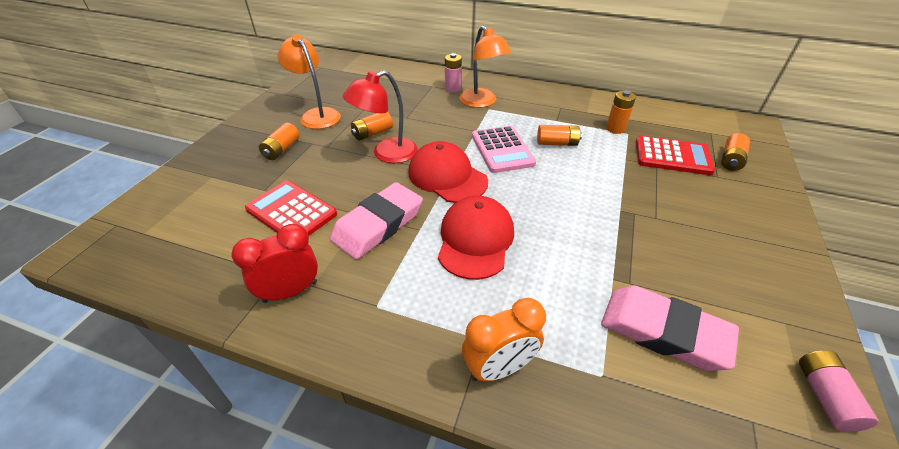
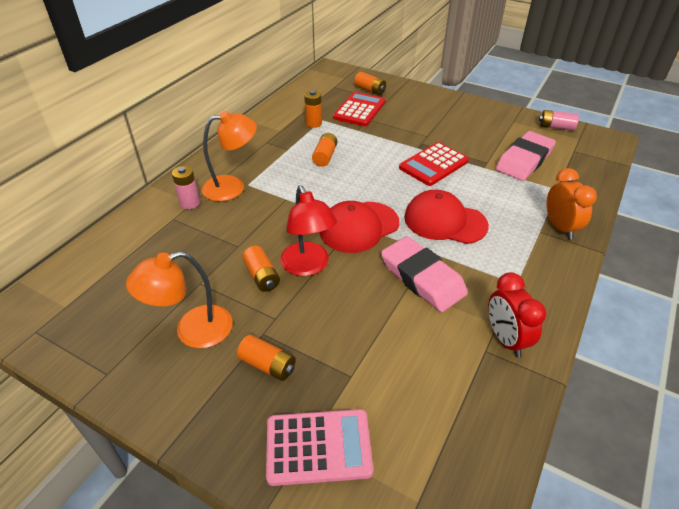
camera: 80 degrees left, 0 degrees up
(291, 212) = (395, 346): red calculator -> red calculator (433, 164)
(502, 150) = (325, 188): pink calculator -> pink calculator (318, 447)

